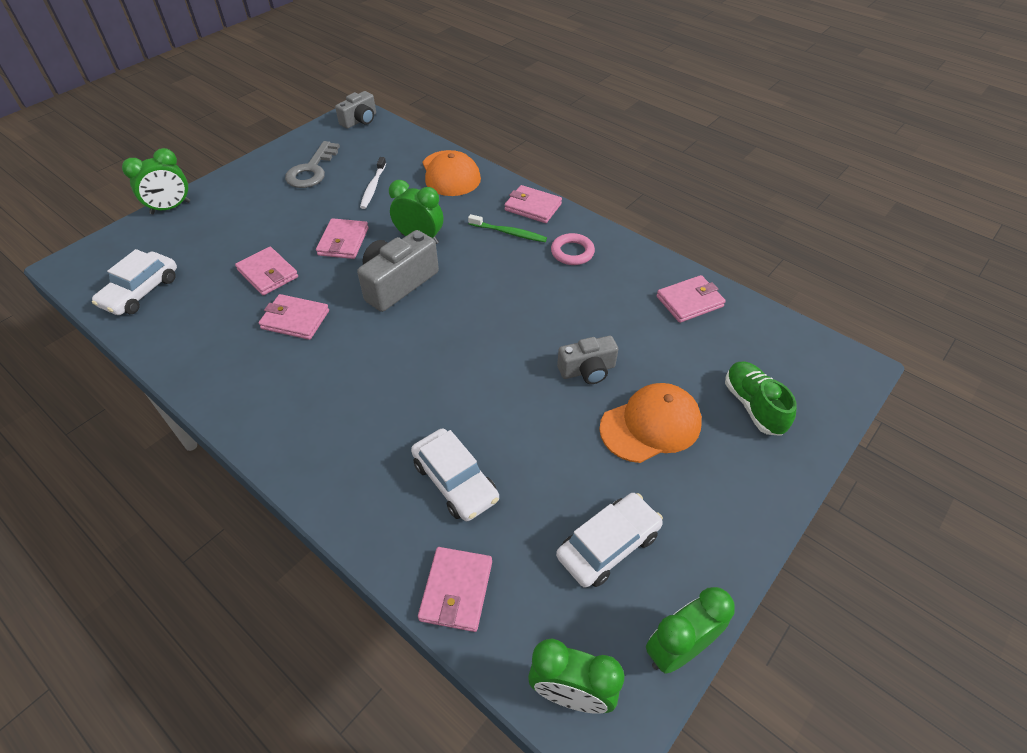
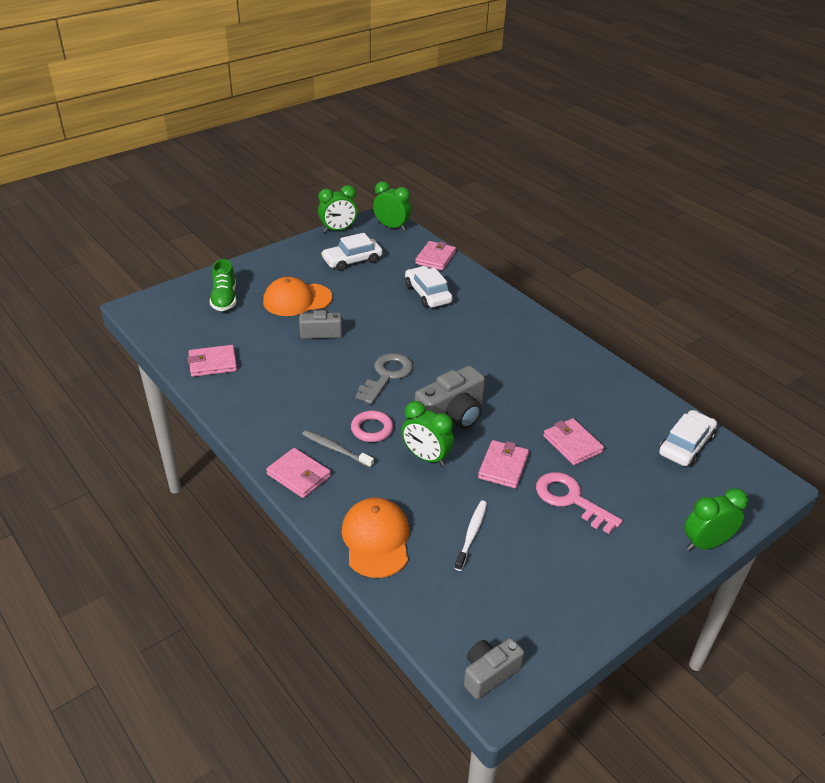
camera: 170 degrees left, 10 degrees down
(282, 223) = (571, 500): none -> pink key
(295, 319) = (539, 399): pink wallet -> none
(312, 170) = (549, 577): grey key -> grey key (387, 376)
(508, 233) = (336, 449): green toothbrush -> grey toothbrush
(572, 252) = (284, 419): pink ring -> pink ring (372, 429)

